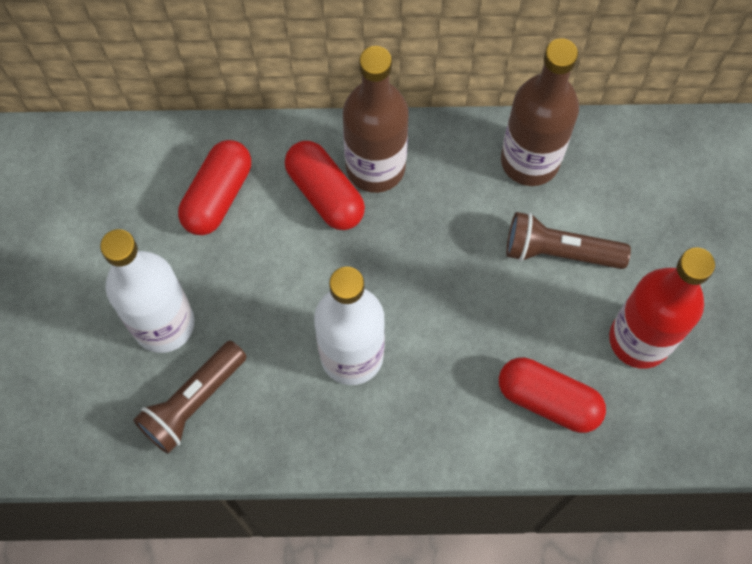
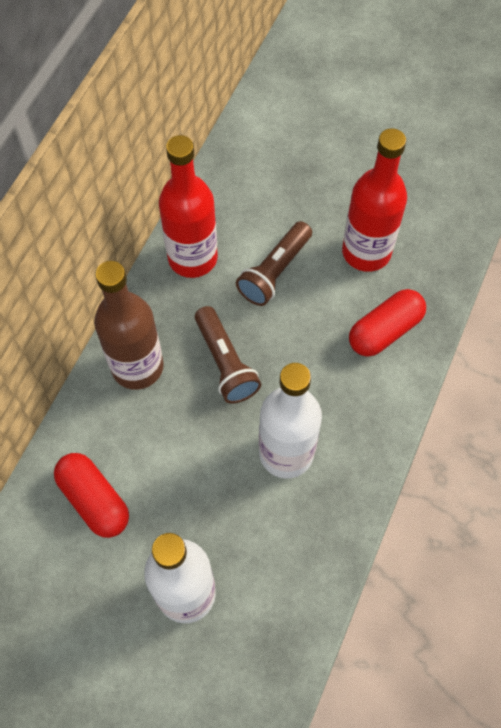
camera: 65 degrees left, 5 degrees down
(193, 402) = (267, 596): brown flashlight -> brown flashlight (225, 363)
(325, 193) = (139, 414): red capsule -> none
(530, 160) = (192, 258): brown bottle -> red bottle

